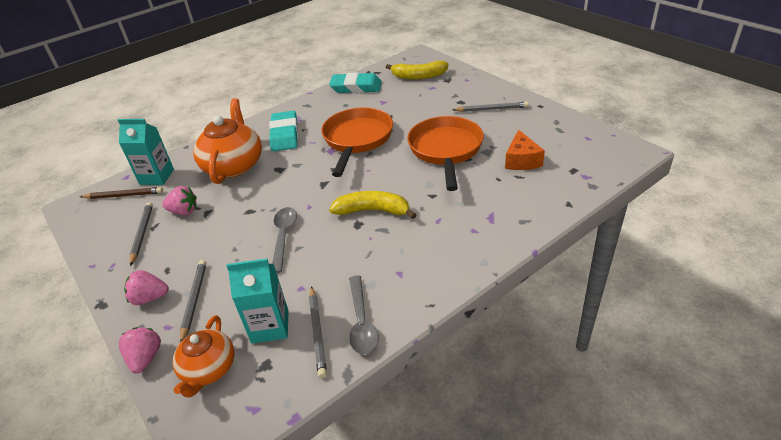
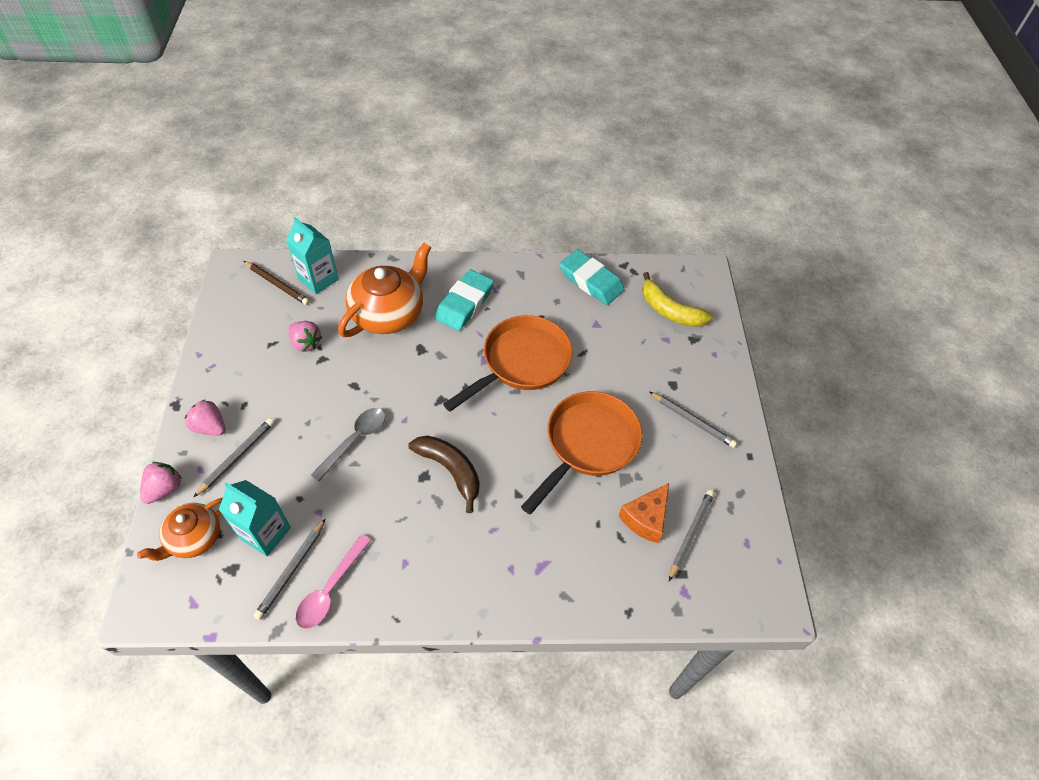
camera: 30 degrees right, 15 degrees up
(142, 234) = (257, 346): grey pencil -> grey pencil (691, 534)
(361, 322) = (330, 589): grey spoon -> pink spoon
(373, 211) = (450, 470): yellow banana -> brown banana

